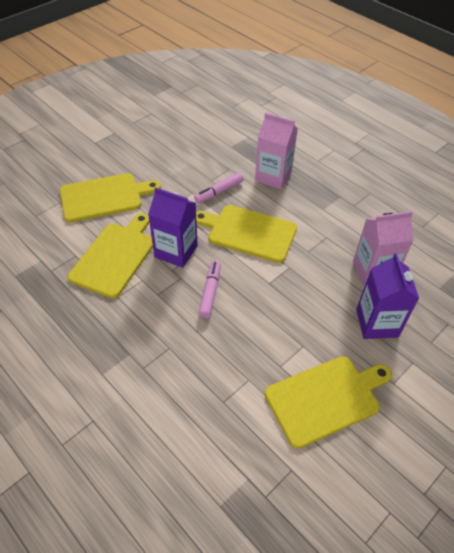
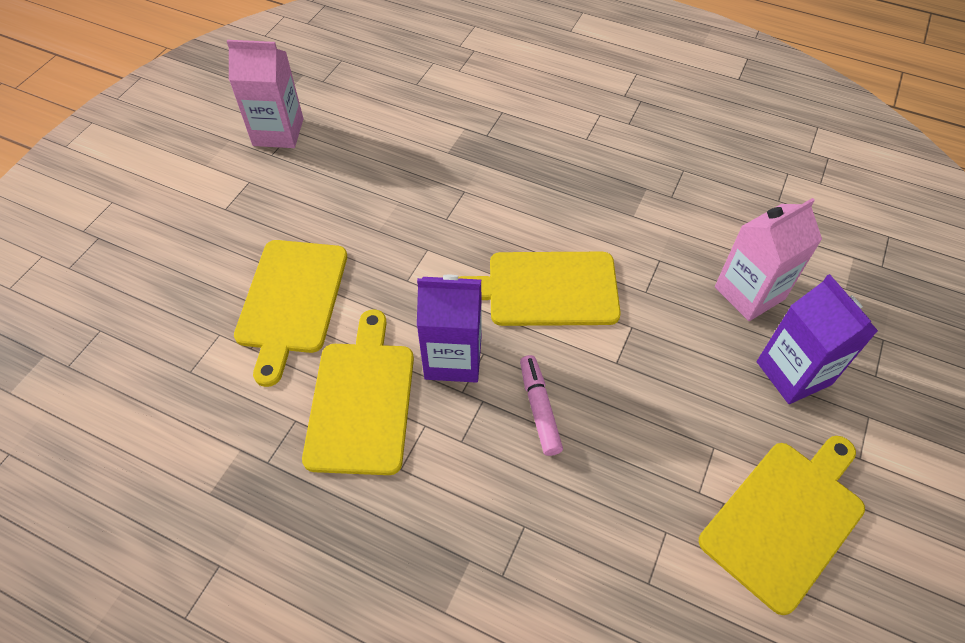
camera: 20 degrees left, 5 degrees up
(104, 197) = (291, 301): yellow cutting board -> yellow cutting board turned 135 degrees clockwise
(219, 192) = (468, 235): pink marker -> none
(273, 176) = (535, 184): pink carton -> pink carton (278, 132)

